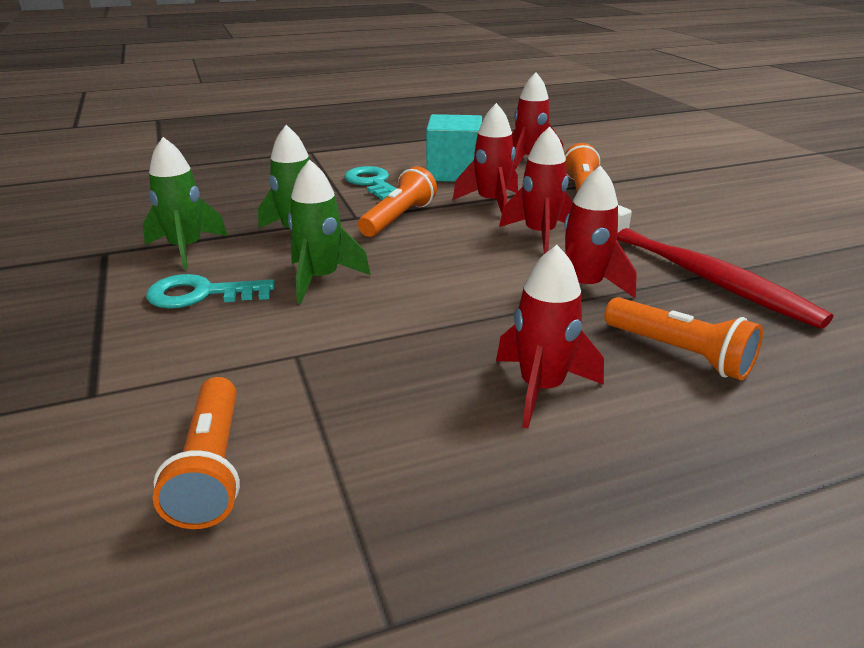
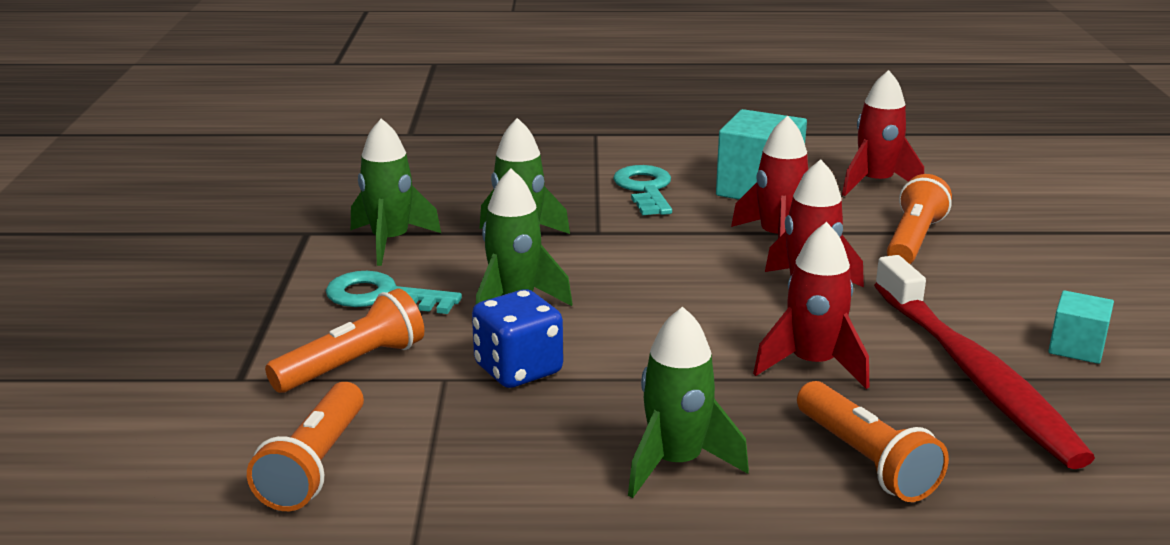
camera: 20 degrees right, 5 degrees down
(357, 335) = (518, 369): none -> blue dice
(398, 218) = (647, 241): orange flashlight -> orange flashlight (353, 365)
(541, 389) = (676, 463): red rocket -> green rocket
(742, 244) = (1076, 348): none -> turquoise cube

